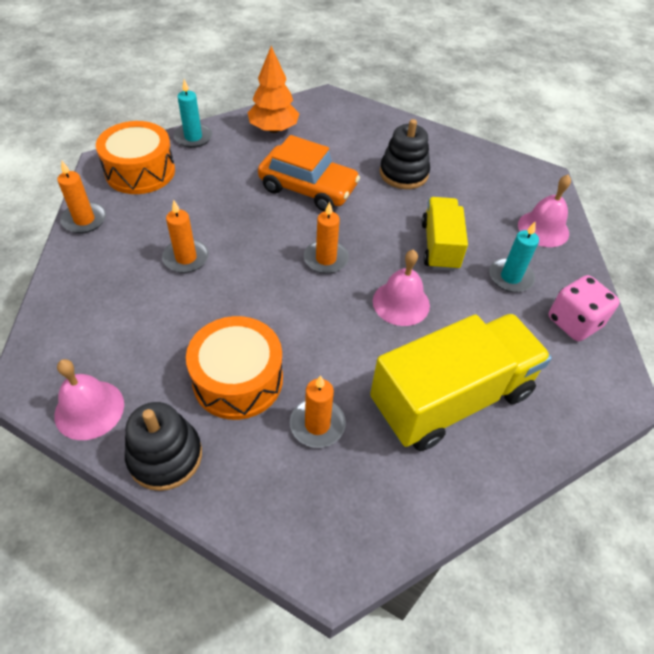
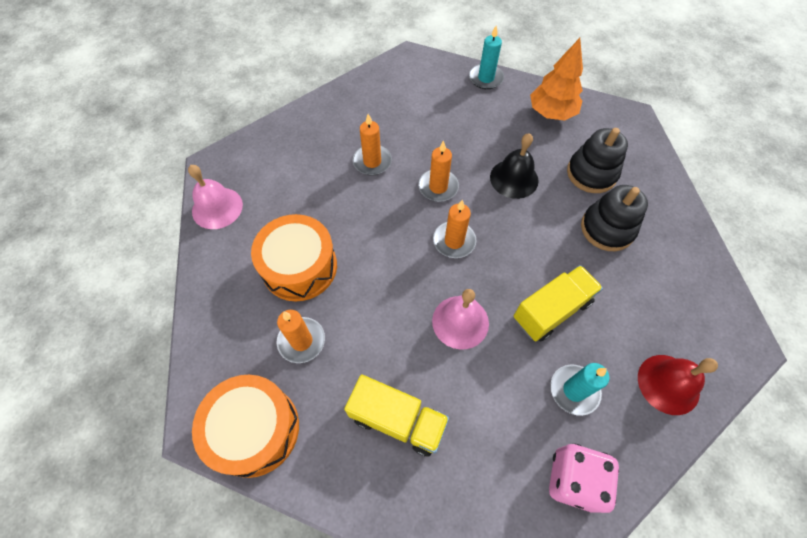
camera: 55 degrees right, 10 degrees up
(84, 220) = (351, 88): orange candle -> orange candle (438, 187)
(140, 171) = (421, 79): orange drum -> orange drum (255, 429)
(165, 456) = (214, 271): black stacking toy -> black stacking toy (591, 173)
(308, 188) = (514, 178): orange car -> black bell
(451, 398) = (397, 420): yellow truck -> yellow truck, size x0.59
(543, 229) = (668, 384): pink bell -> red bell

